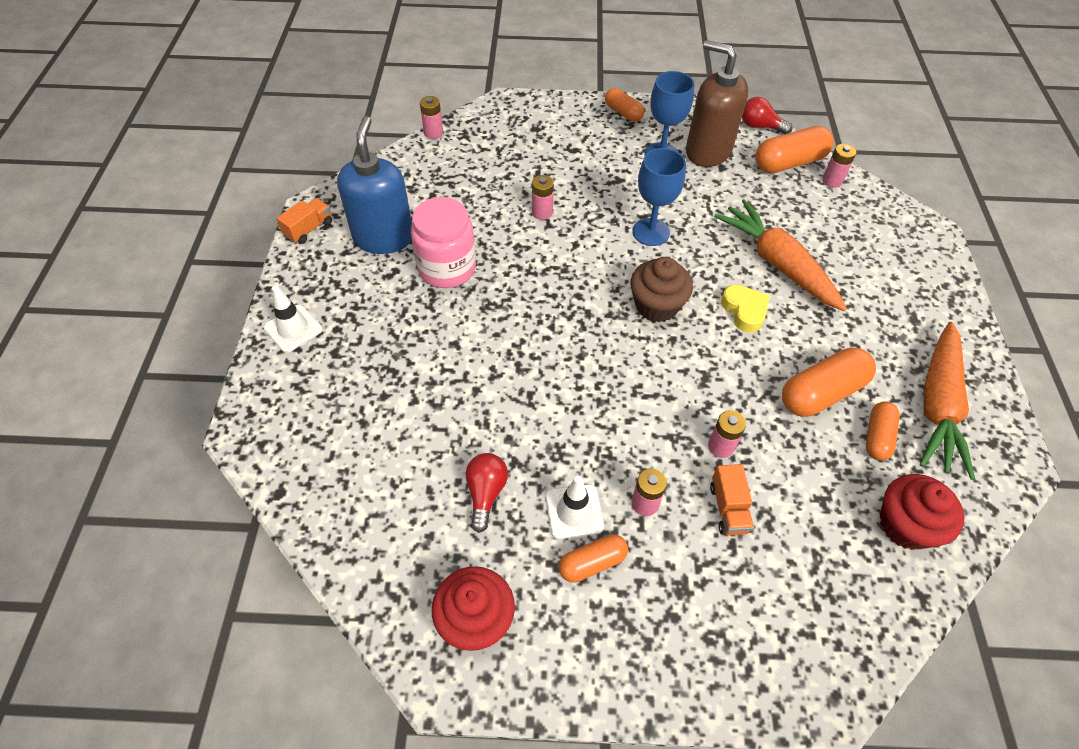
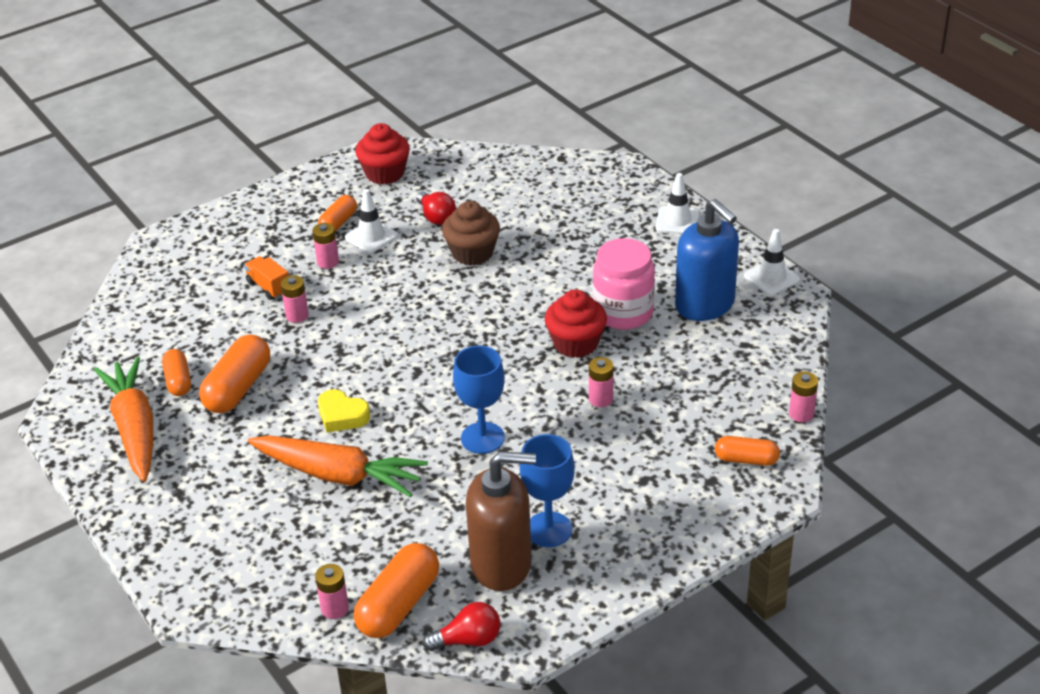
camera: 145 degrees right, 15 degrees down
(309, 229) = (771, 278): orange truck -> white traffic cone
(623, 112) = (642, 560): orange capsule -> orange capsule (746, 459)
(656, 305) = (422, 379): brown cupcake -> brown cupcake (472, 253)
(905, 525) = (136, 338): red cupcake -> red cupcake (576, 343)

